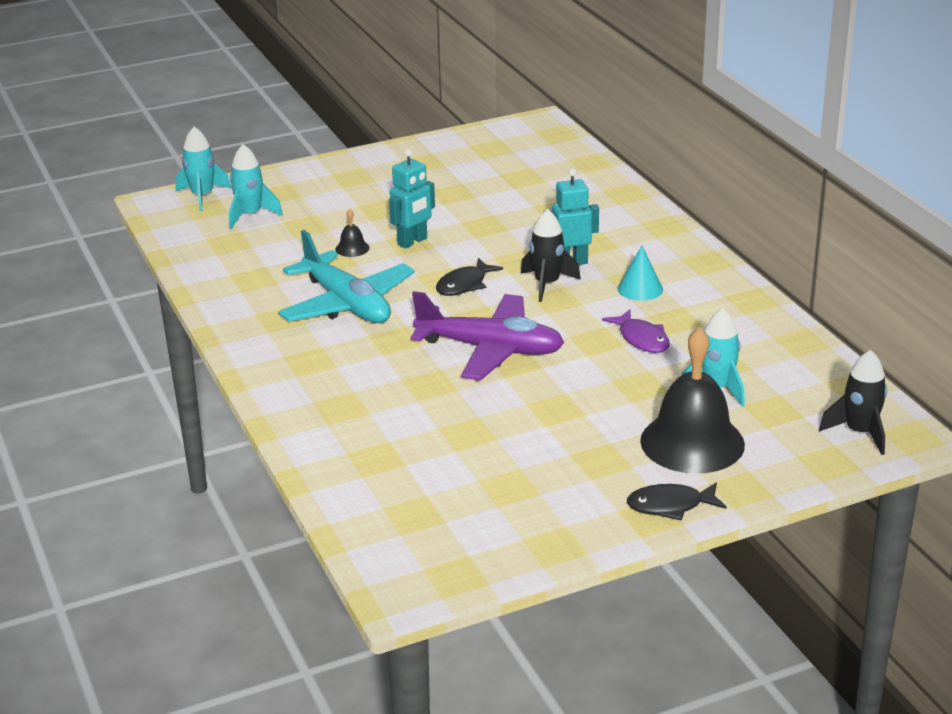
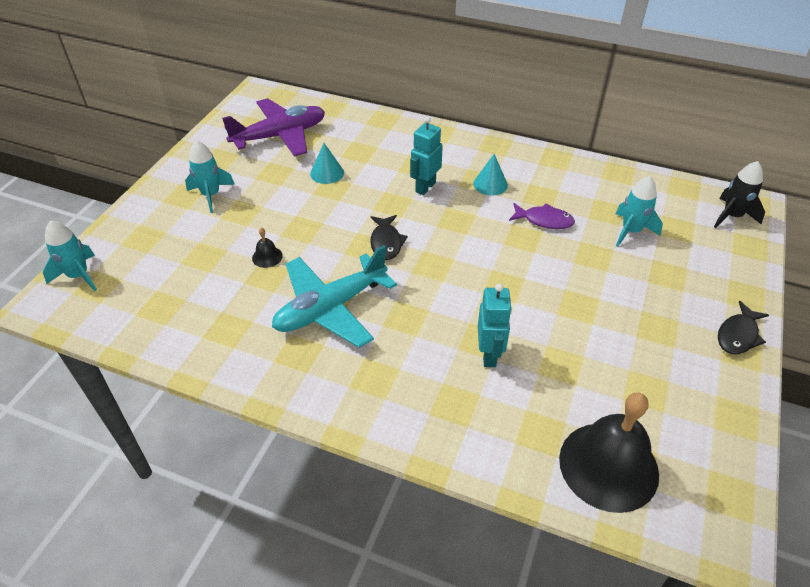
camera: 45 degrees left, 15 degrees up
(250, 215) = (145, 271): turquoise rocket -> turquoise rocket (211, 195)
(347, 304) = (330, 308): turquoise plane -> turquoise plane turned 135 degrees clockwise
(412, 241) = (302, 227): turquoise robot -> turquoise robot (489, 355)
(490, 349) = (476, 285): purple plane -> purple plane (280, 136)
(498, 212) = (327, 173): none -> turquoise cone
(547, 284) = (435, 212): black rocket -> none
(692, 442) = (677, 279): black bell -> black bell (608, 466)

